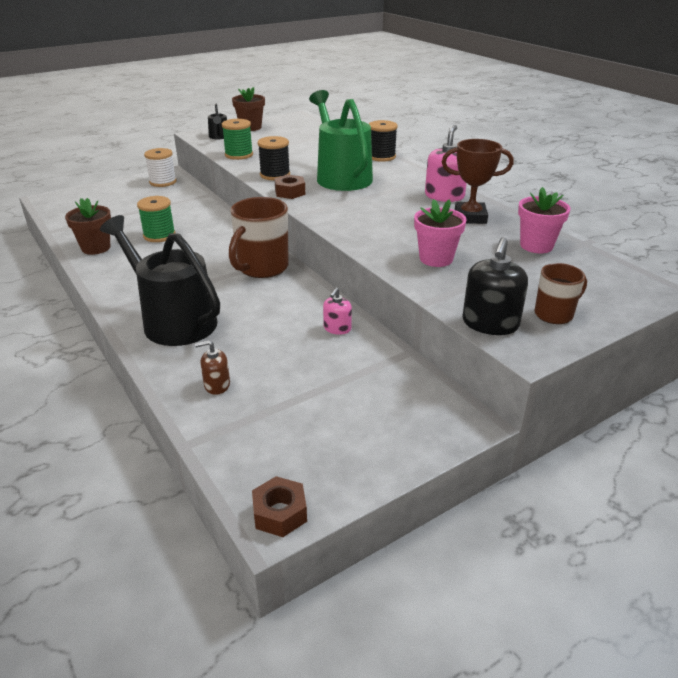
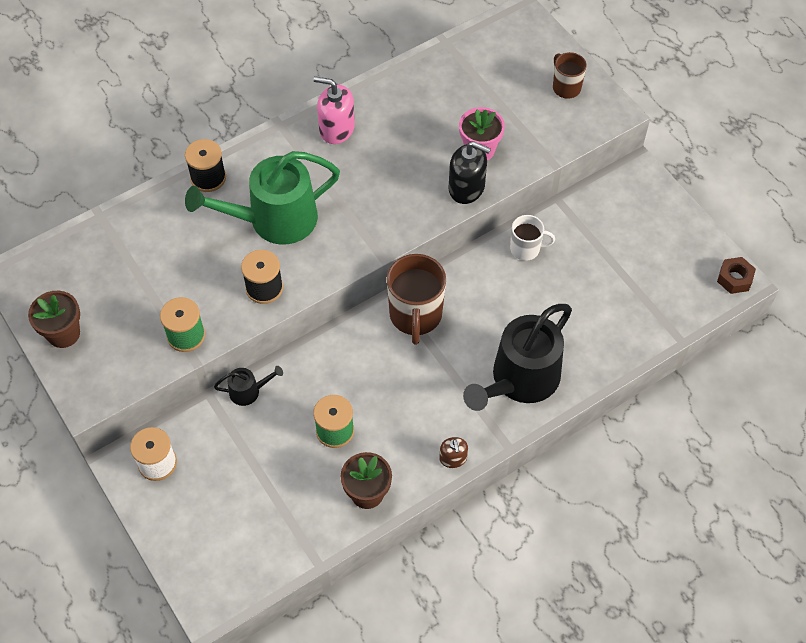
camera: 90 degrees left, 25 degrees up
(217, 385) = (612, 330): brown soap dispenser -> brown soap dispenser (453, 458)
(219, 137) = (103, 370): black watering can -> black watering can (248, 391)
(262, 268) = (415, 316): brown mug -> brown mug turned 60 degrees clockwise
(290, 192) = (321, 269): brown nut -> none
(337, 328) = (526, 249): pink soap dispenser -> white mug
(470, 217) = (391, 114): brown trophy -> none
(490, 323) = (582, 128): black soap dispenser -> black soap dispenser (466, 187)
(536, 246) = (452, 75): pink flower pot -> none

